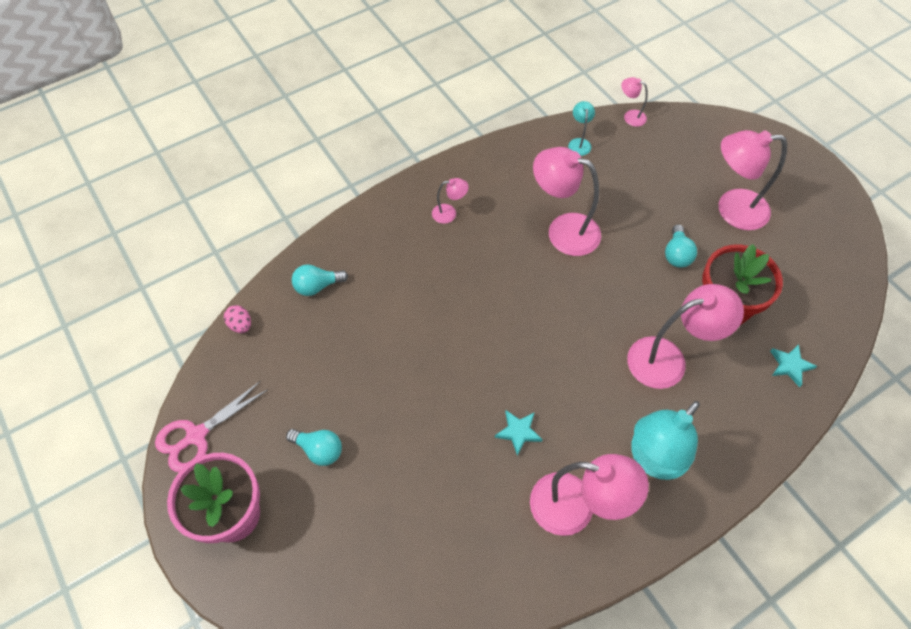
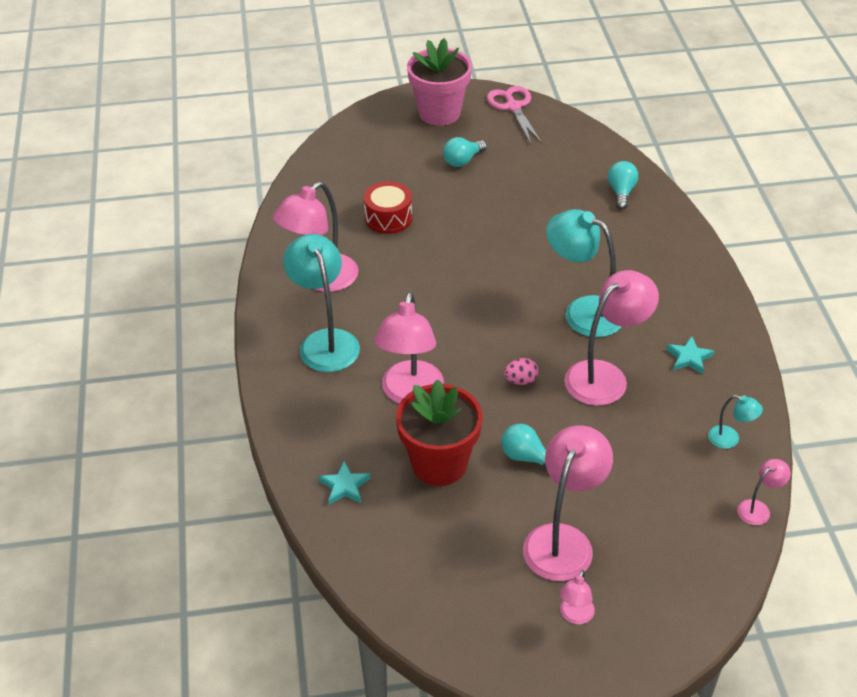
camera: 115 degrees right, 15 degrees down
(241, 325) = (603, 144): pink egg -> pink egg (520, 380)
(449, 213) = (668, 298): pink lamp -> pink lamp (575, 616)
(449, 485) = (388, 218): none -> red drum
(498, 267) = (582, 311): none -> turquoise lamp
(518, 432) = (405, 269): turquoise star -> turquoise star (689, 358)

